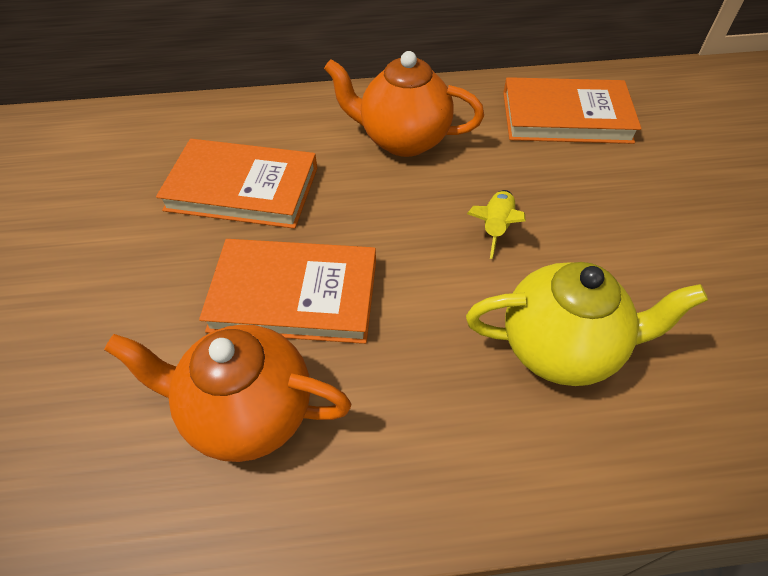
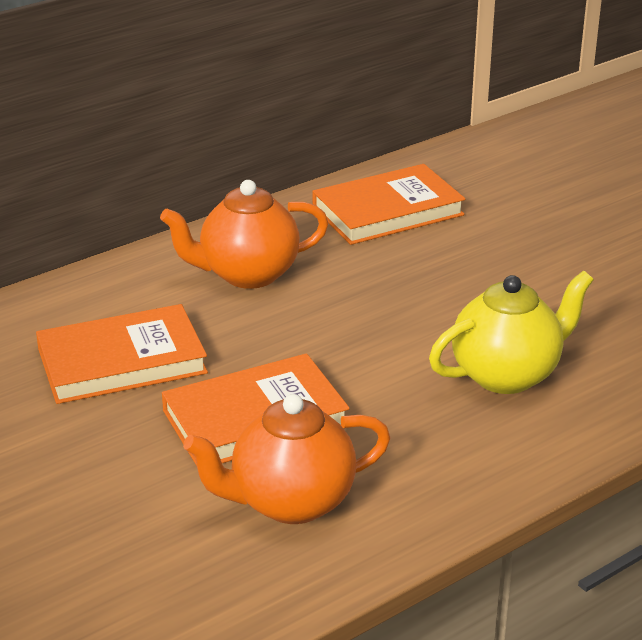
camera: 30 degrees left, 20 degrees down
(495, 227) = (391, 314): yellow rocket -> none

